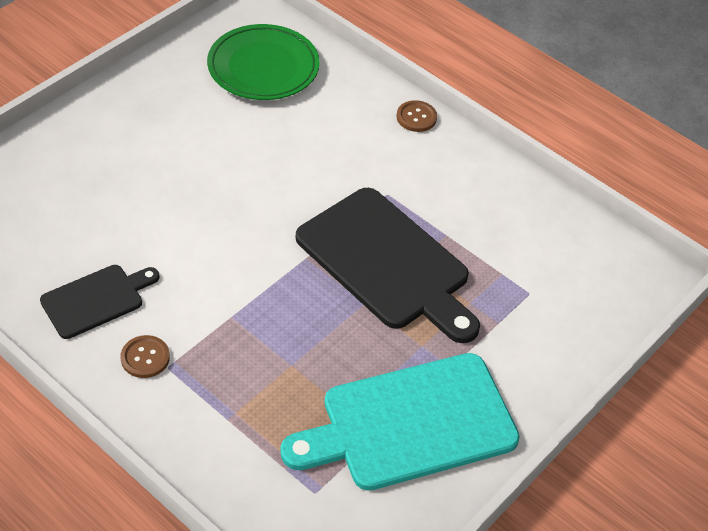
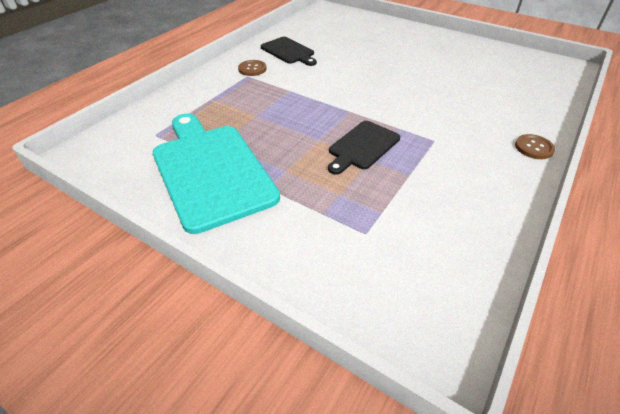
camera: 85 degrees right, 5 degrees down
(263, 67) = (517, 77): green plate -> none
(387, 263) = (362, 146): black cutting board -> black cutting board, size x0.54

